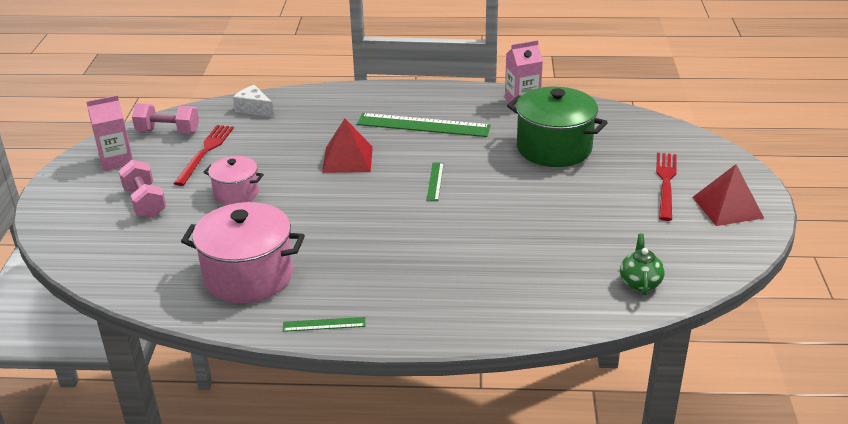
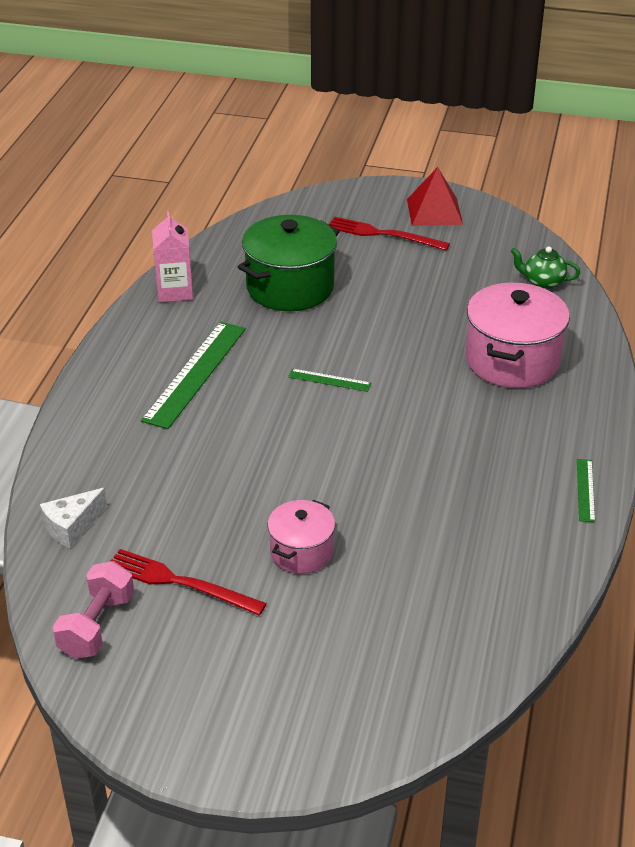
camera: 80 degrees left, 5 degrees up
(116, 160) = (162, 687): pink carton -> none
(145, 202) = (296, 648): pink dumbbell -> none
(248, 276) = (489, 546): pink pot -> pink pot (512, 361)
(347, 159) = (253, 445): red pyramid -> none

